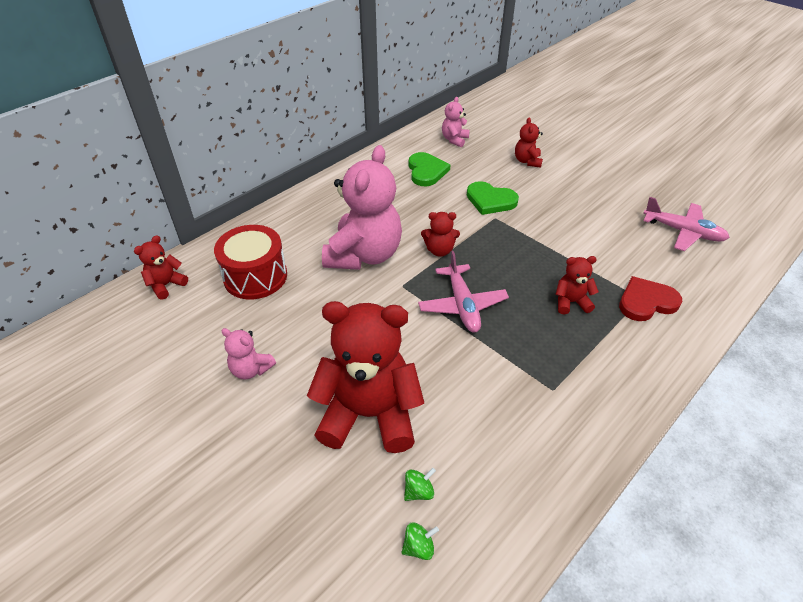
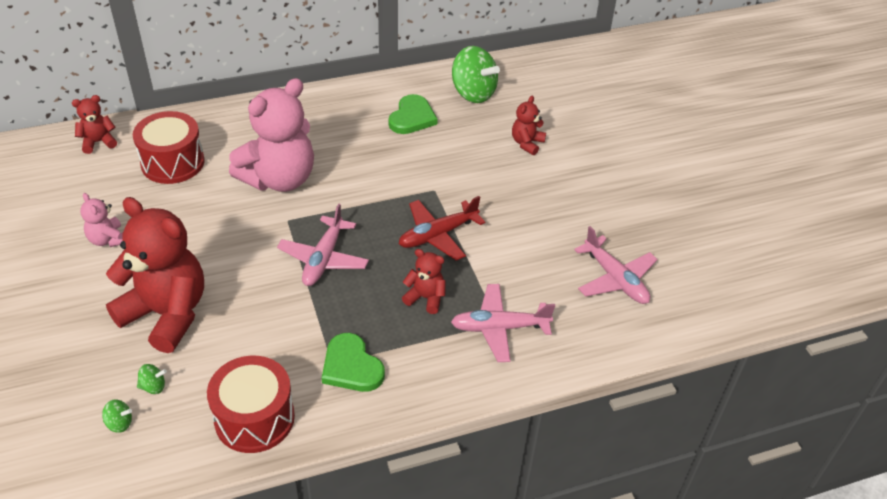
camera: 25 degrees right, 0 degrees up
(439, 250) = (350, 201): red teddy bear -> none
(454, 140) = (473, 93): pink teddy bear -> green spinning top
(490, 200) = (446, 171): green heart -> green heart (351, 366)
(531, 250) = (438, 235): none -> red plane
(537, 473) = (254, 418): none -> red drum
(646, 302) = (499, 328): red heart -> pink plane

